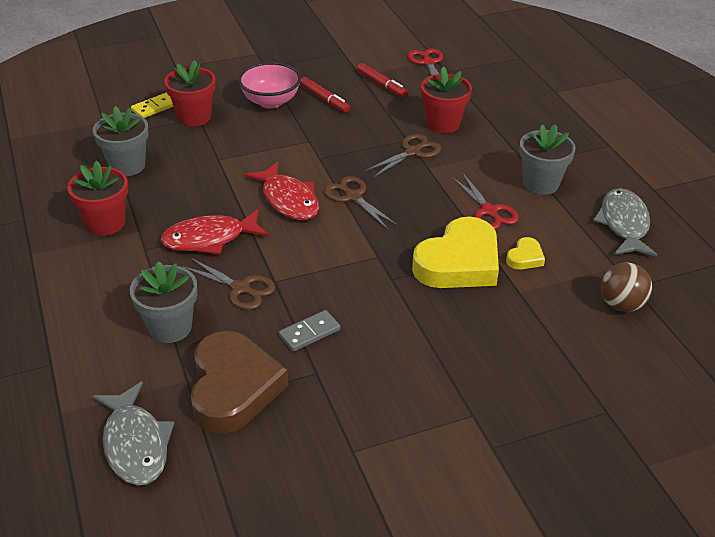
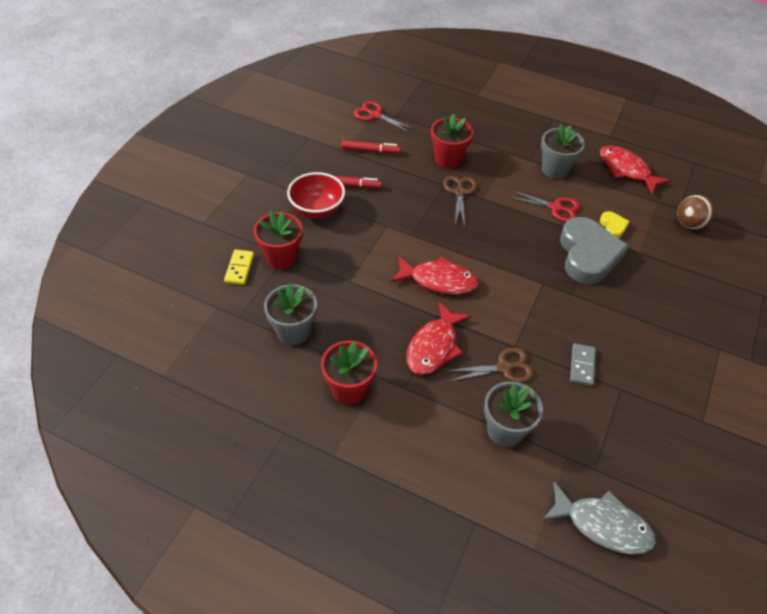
camera: 45 degrees left, 10 degrees up
(233, 387) = (596, 438): brown heart -> none
(270, 102) = (317, 210): pink bowl -> red bowl
(353, 197) = (472, 250): brown scissors -> none
(459, 262) = (587, 255): yellow heart -> grey heart
(623, 224) = (626, 170): grey fish -> red fish

